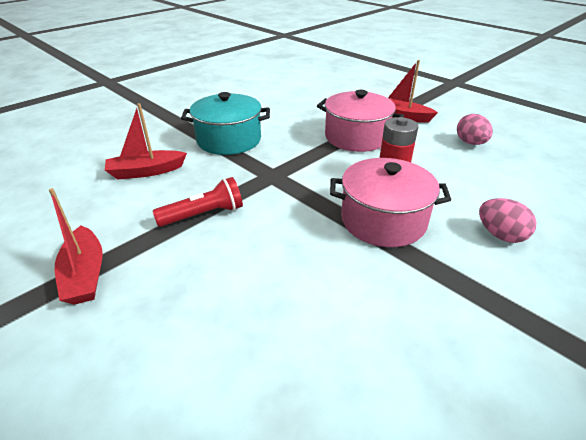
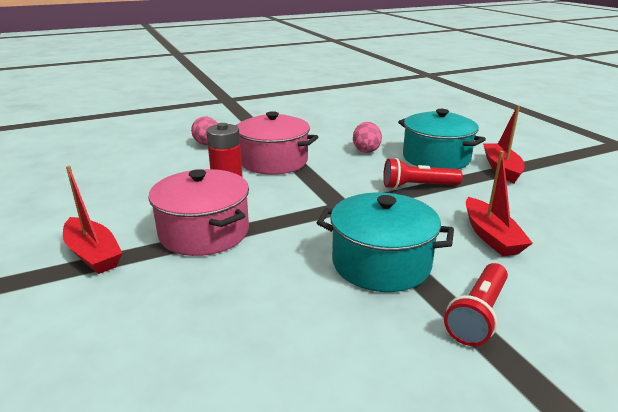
camera: 160 degrees left, 10 degrees down
(146, 171) = (491, 236): red boat -> red boat turned 75 degrees clockwise
(174, 126) = (477, 315): none -> red flashlight
(175, 280) = (436, 158): none -> turquoise pot
(470, 143) = (91, 200): pink egg -> pink egg (366, 150)

